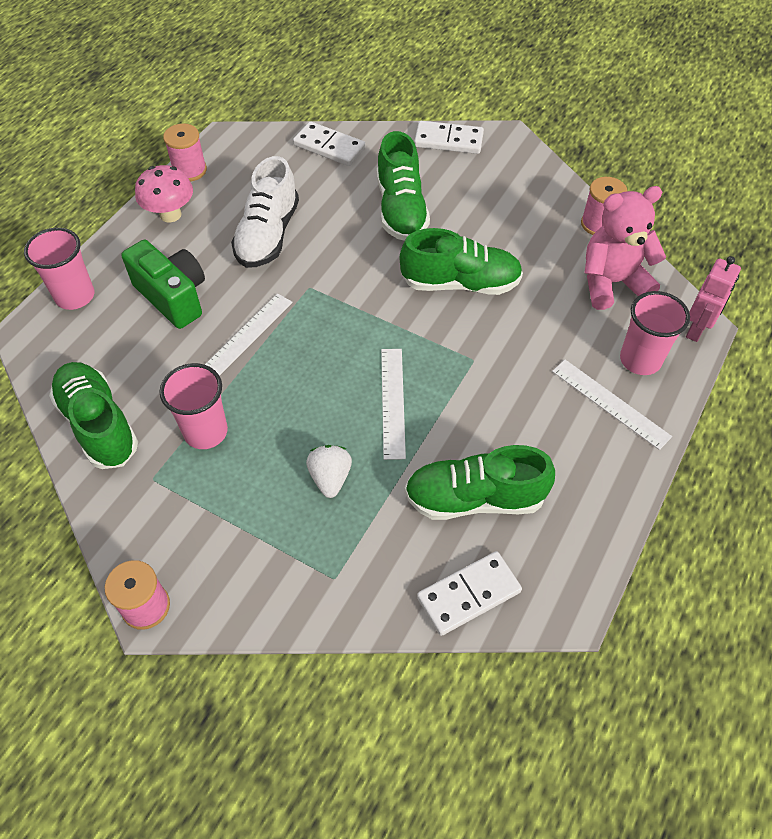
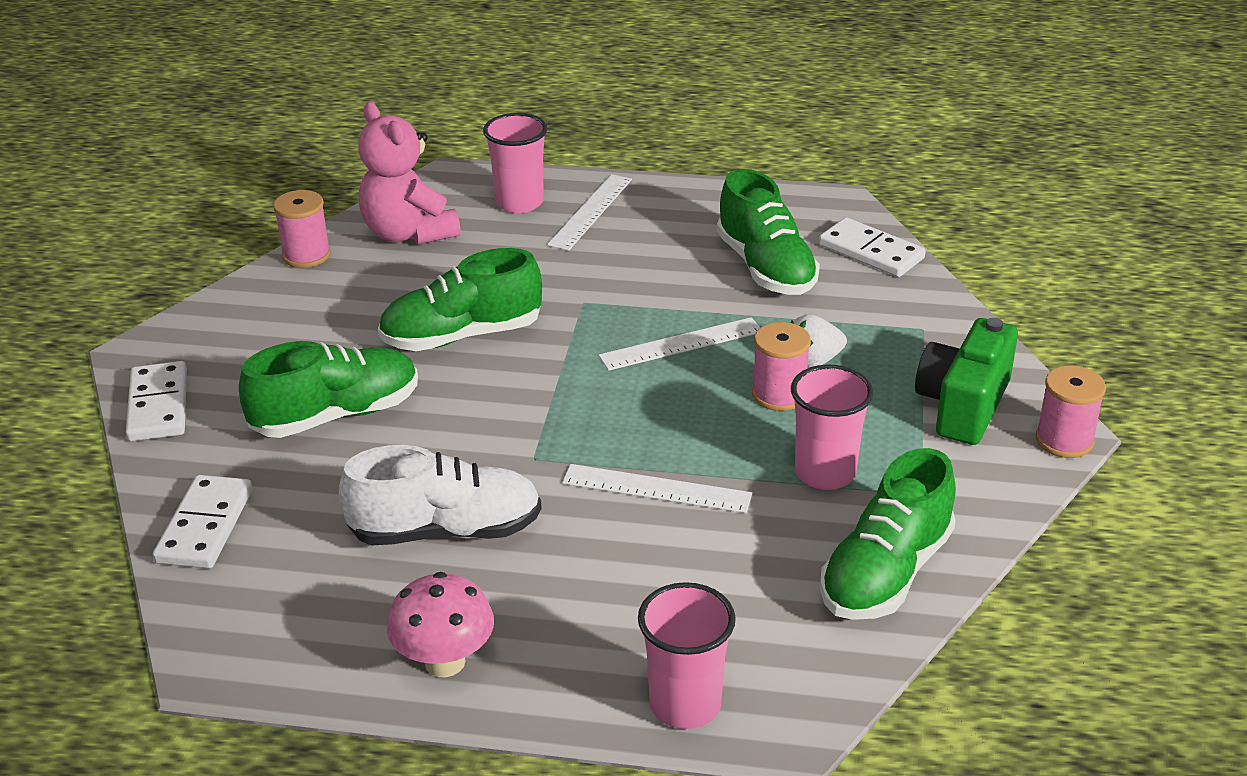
camera: 110 degrees left, 20 degrees down
(173, 297) = (624, 587): green camera -> green camera (963, 406)
(189, 170) = (319, 681): pink spool -> pink spool (779, 394)
(460, 283) = (462, 336): green shoe -> green shoe turned 90 degrees counterclockwise
(696, 330) = (456, 177): pink robot -> none

